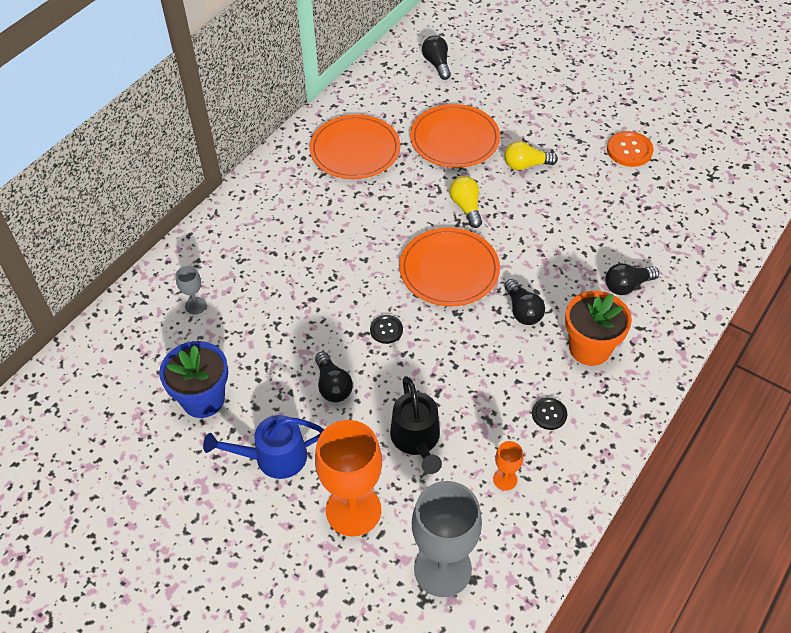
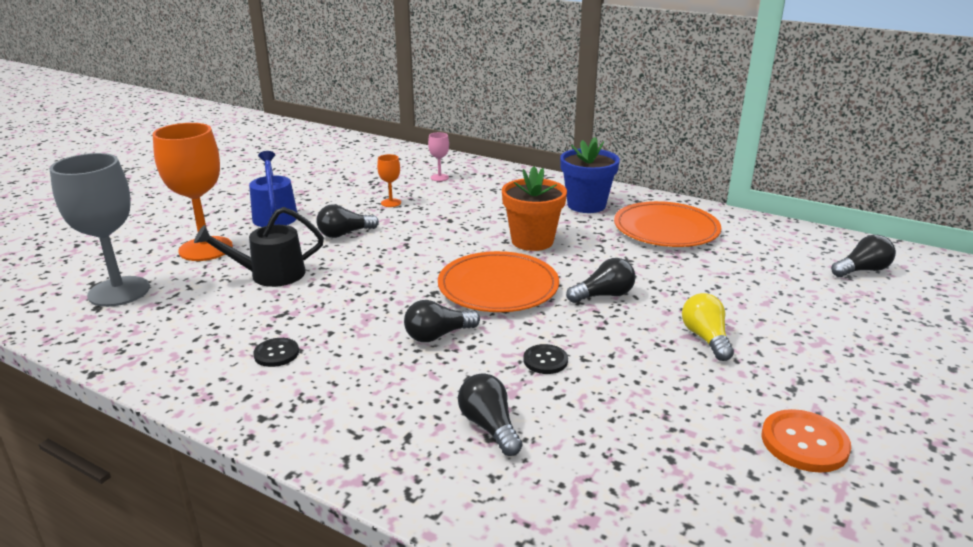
camera: 85 degrees right, 25 degrees down
(195, 305) = (439, 177): grey goblet -> pink goblet
(203, 399) = (341, 187): blue flower pot -> blue flower pot (586, 205)
(386, 330) = (410, 255): black button -> black button (545, 360)
(454, 139) = (723, 285): orange plate -> none
(466, 207) = (603, 295): yellow light bulb -> black light bulb
(505, 479) = (201, 324): orange goblet -> orange goblet (391, 203)
(589, 348) = (373, 387): orange flower pot -> orange flower pot (532, 241)

